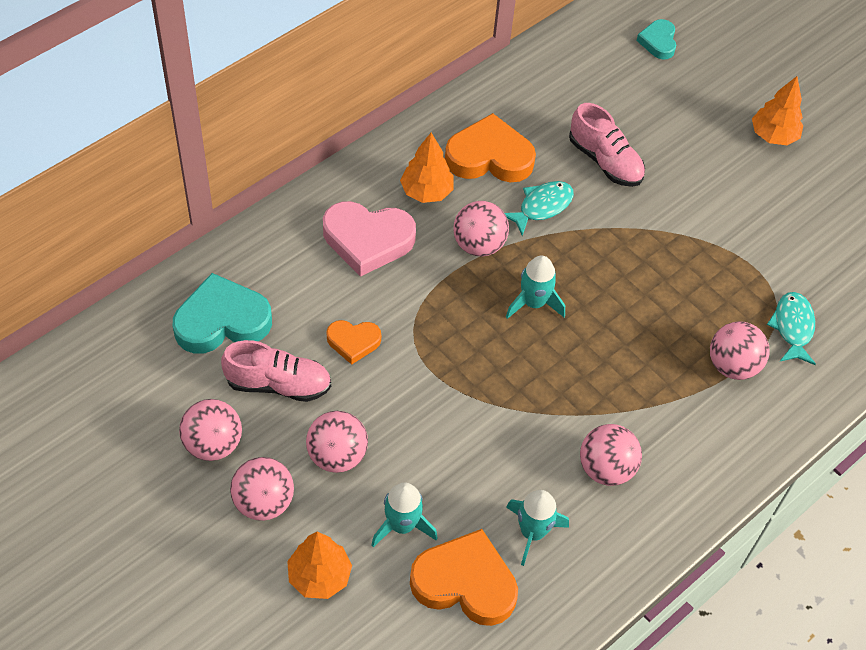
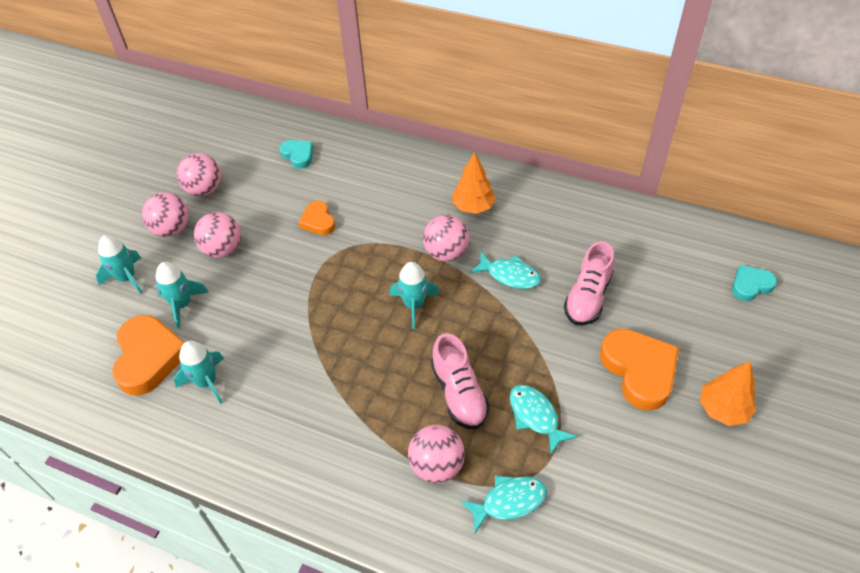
camera: 70 degrees right, 5 degrees down
(222, 321) = (298, 155): turquoise heart -> turquoise heart, size x0.56
(278, 384) = (264, 199): pink shoe -> pink shoe (459, 393)
(319, 576) = (127, 278): orange tree -> turquoise rocket
(367, 240) = (408, 194): pink heart -> none
(489, 157) = (533, 227): orange heart -> orange heart (639, 370)
(606, 468) = (285, 408): pink ball -> none
(717, 267) = (535, 416): none -> turquoise fish

